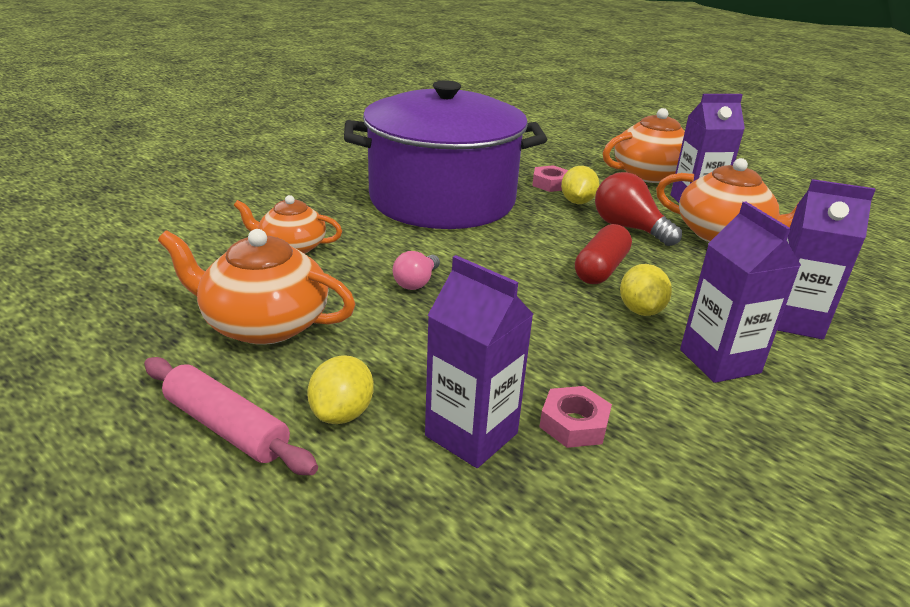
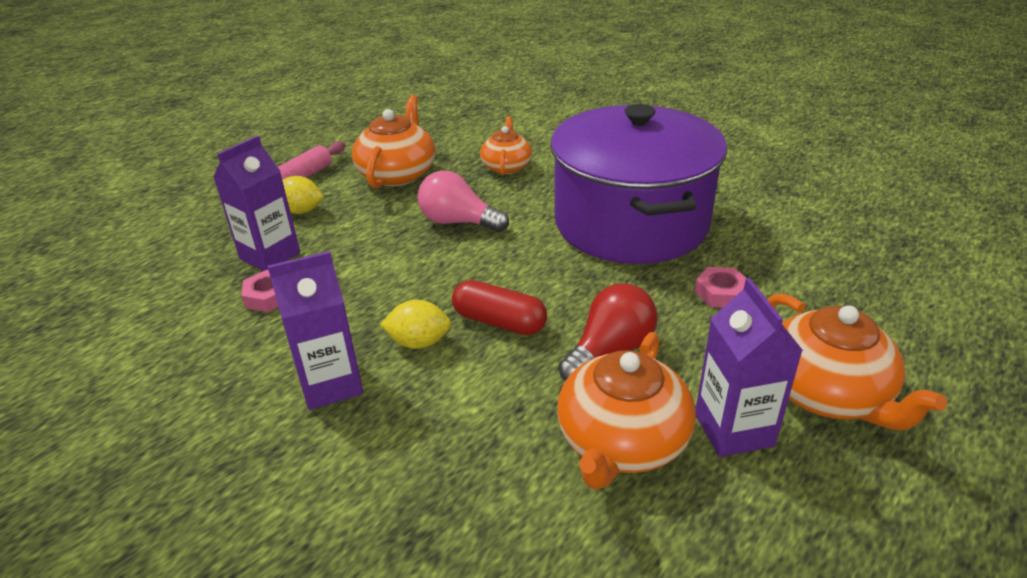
camera: 90 degrees right, 5 degrees up
(416, 282) = (458, 222): pink light bulb -> pink light bulb, size x1.66
(577, 202) = (672, 313): yellow lemon -> none
(792, 321) = (400, 461): purple carton -> none

